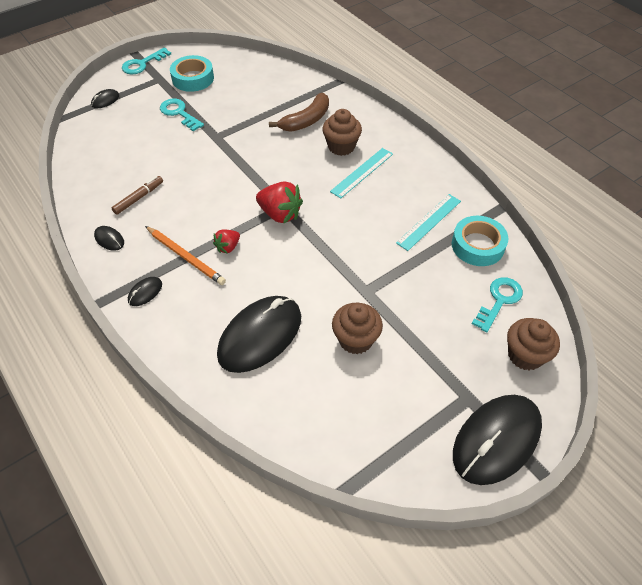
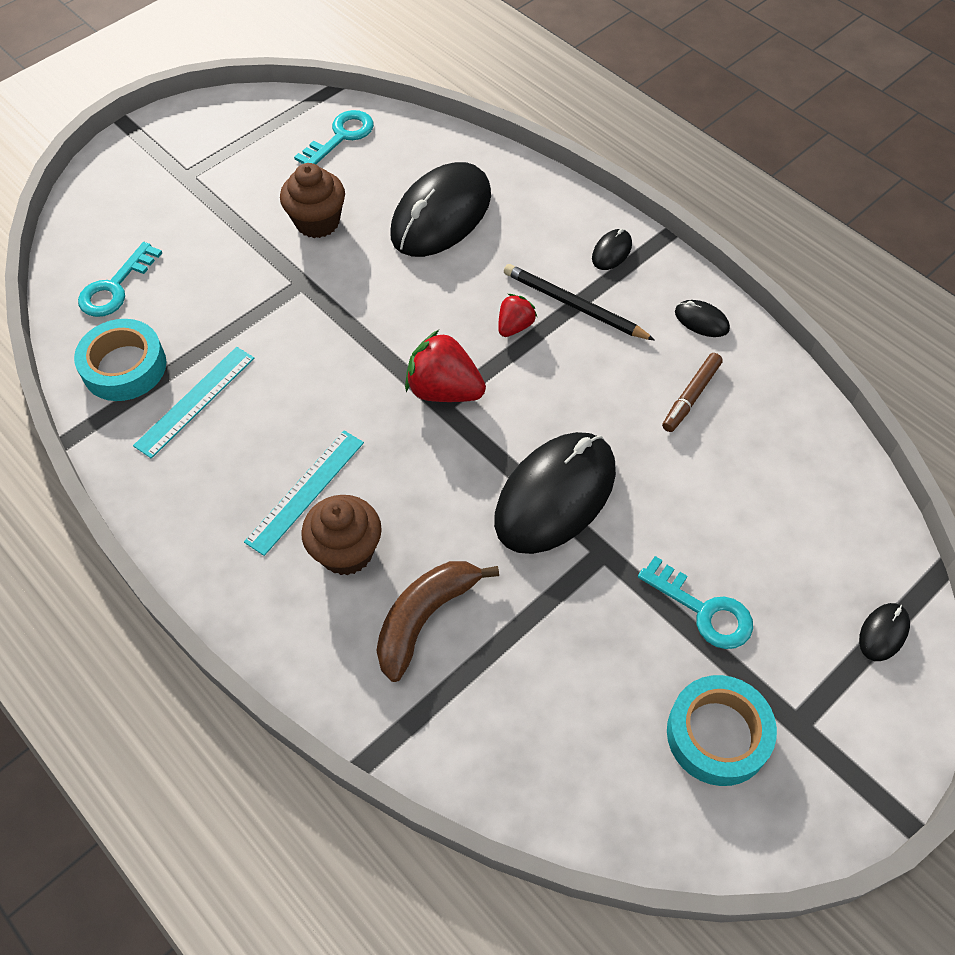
camera: 175 degrees right, 5 degrees up
(143, 64) = (866, 779): turquoise key -> turquoise key (341, 137)
(185, 257) = (574, 305): orange pencil -> black pencil
(496, 440) = (162, 141): black mouse -> black mouse (555, 495)
(525, 355) = (102, 224): brown cupcake -> none

